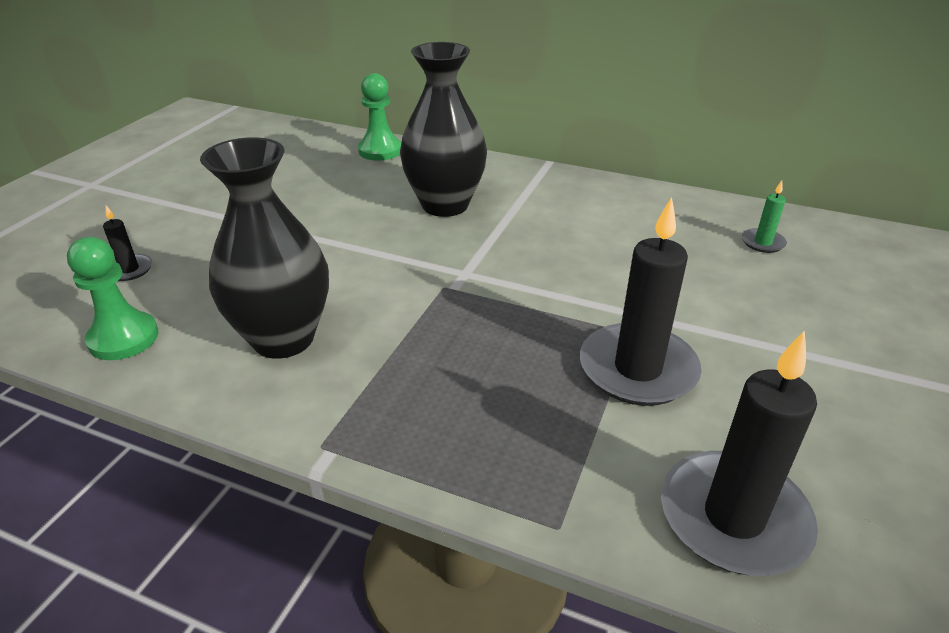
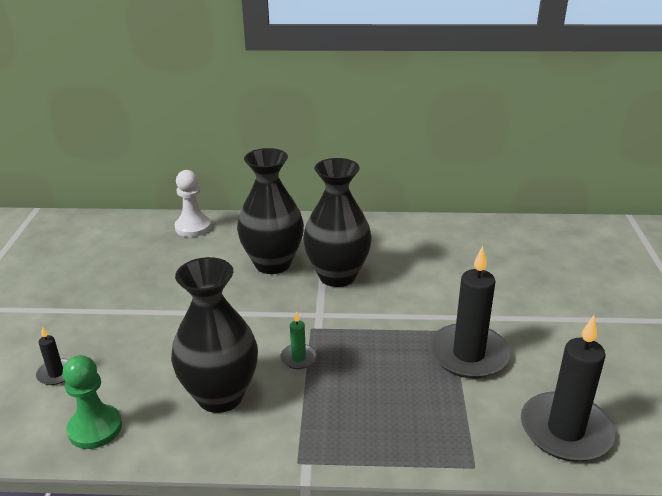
camera: 20 degrees left, 5 degrees down
(380, 151) = (193, 227): green pawn -> white pawn
(515, 234) = (337, 276): none -> black vase
(763, 243) = (501, 246): green candle -> green candle (298, 358)

